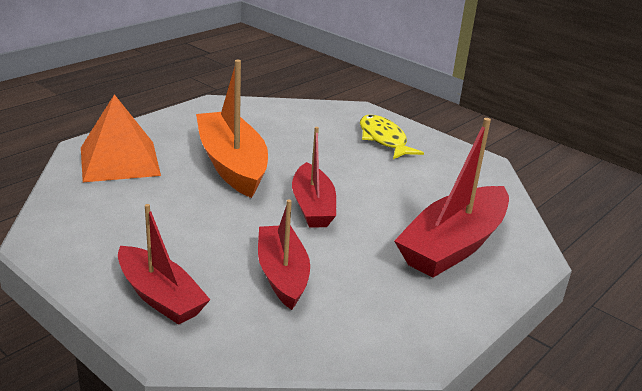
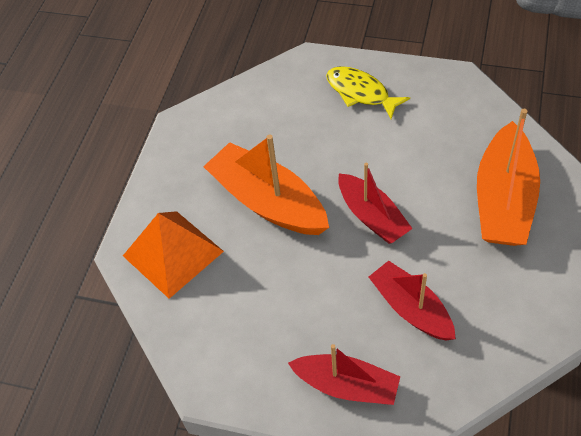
camera: 20 degrees left, 25 degrees up
(453, 245) = (504, 200): red boat -> orange boat

